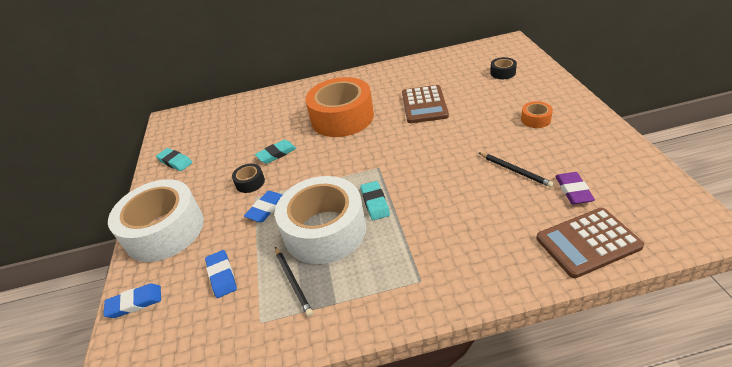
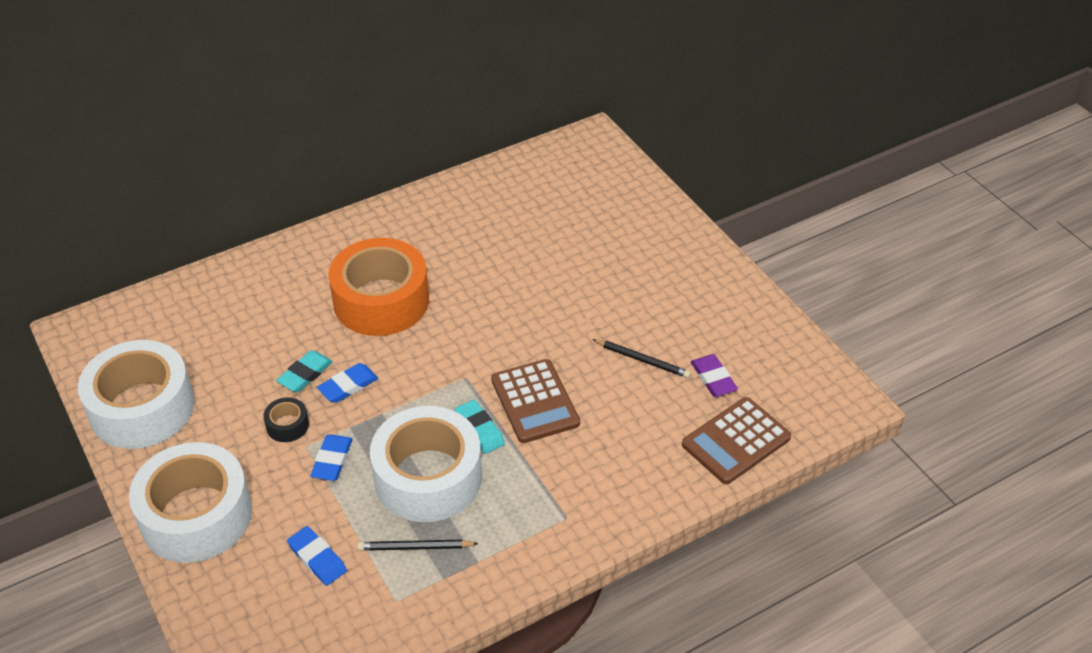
camera: 25 degrees left, 5 degrees up
(135, 303) = (216, 614): blue eraser -> blue eraser (348, 386)
(175, 162) = (142, 408): turquoise eraser -> white tape
(293, 281) = (415, 547): black pencil -> black pencil turned 135 degrees clockwise
(424, 105) = (497, 266): brown calculator -> brown calculator (535, 401)
(503, 73) = (595, 199): black tape -> none
(535, 119) = (654, 278): orange tape -> none

